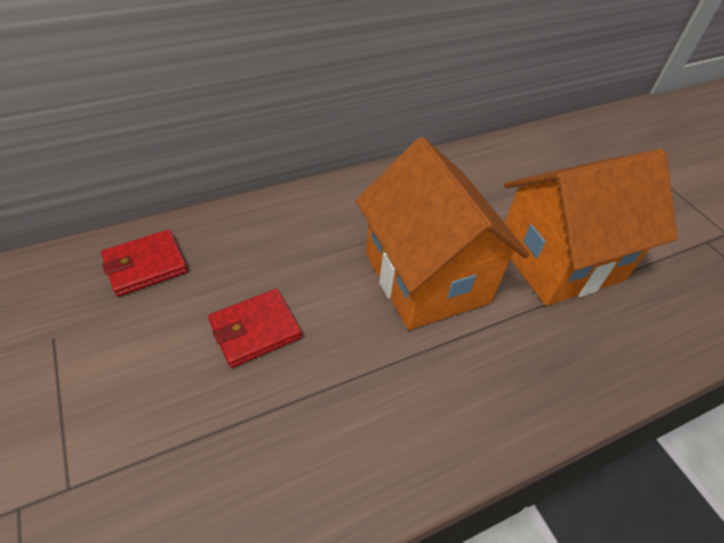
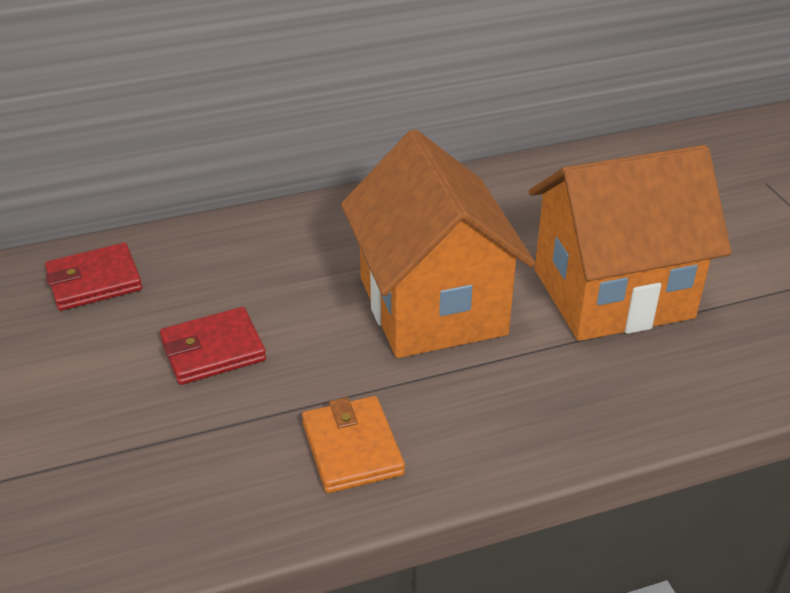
camera: 10 degrees right, 10 degrees down
(388, 425) = (352, 448): none -> orange wallet

